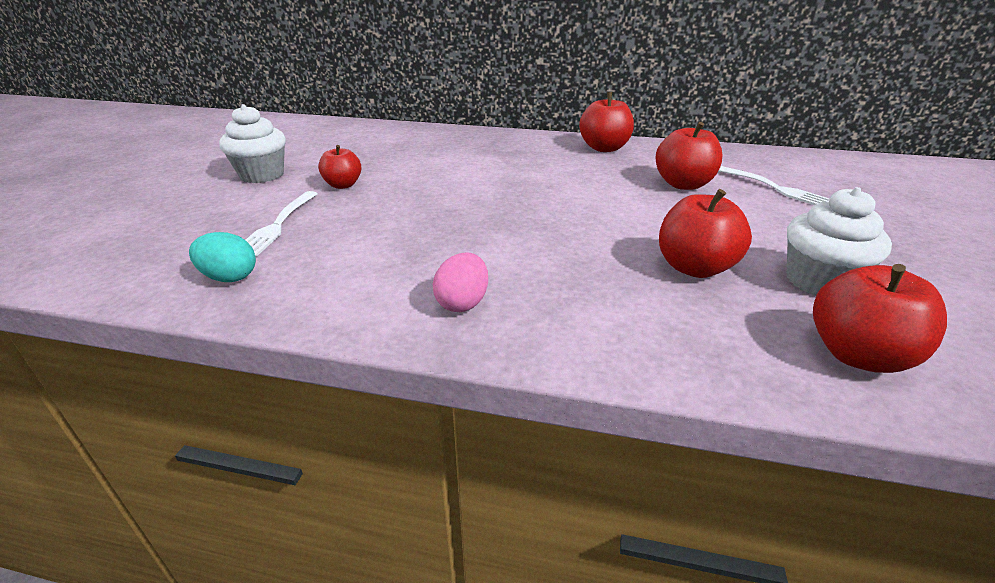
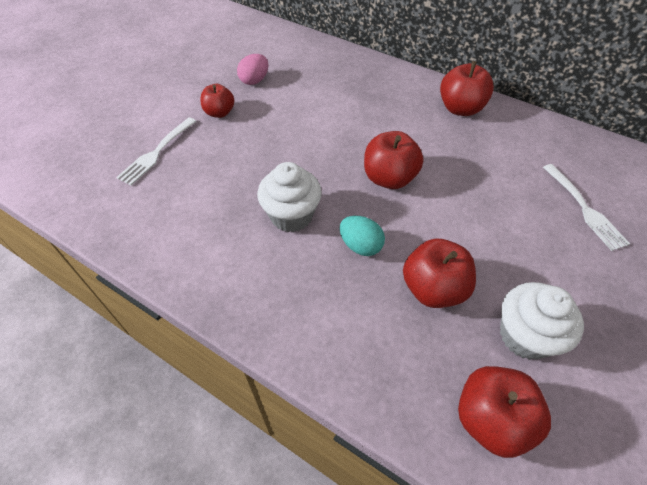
camera: 20 degrees right, 20 degrees up
(229, 277) = (109, 202): turquoise egg -> turquoise egg (360, 246)
(262, 175) = (167, 85): white cupcake -> white cupcake (291, 215)
(462, 303) = (243, 274): pink egg -> pink egg (254, 80)
(683, 184) = (498, 180): red apple -> red apple (389, 178)

